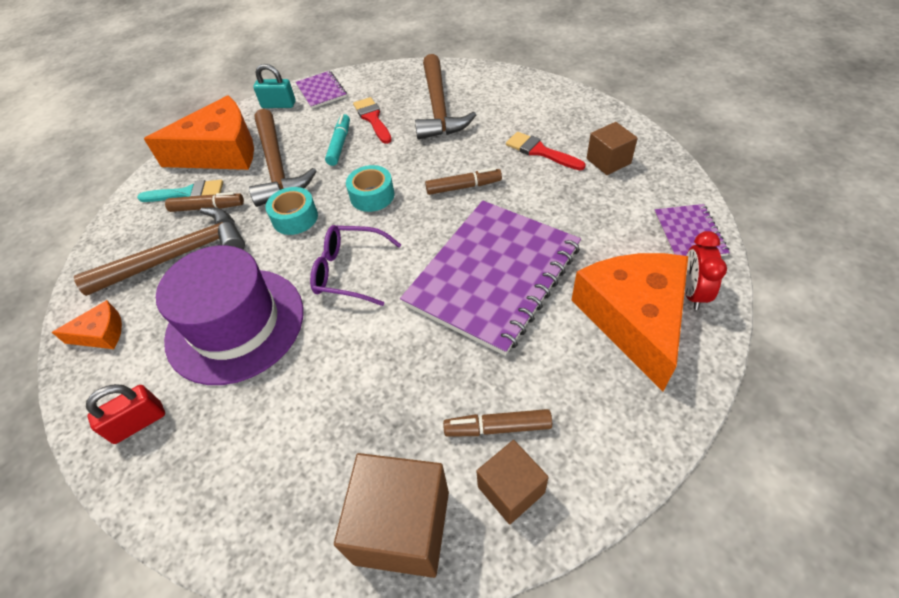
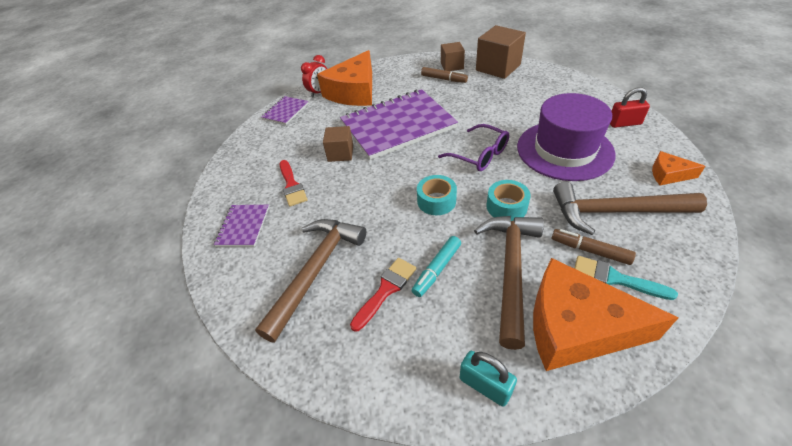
camera: 150 degrees left, 5 degrees down
(321, 91) = (417, 382): purple notebook -> purple notebook (243, 226)
(372, 119) = (386, 290): red brush -> red brush turned 150 degrees counterclockwise
(463, 187) = (367, 181): brown marker -> none
(608, 161) = (264, 161): brown cube -> brown cube (340, 153)

